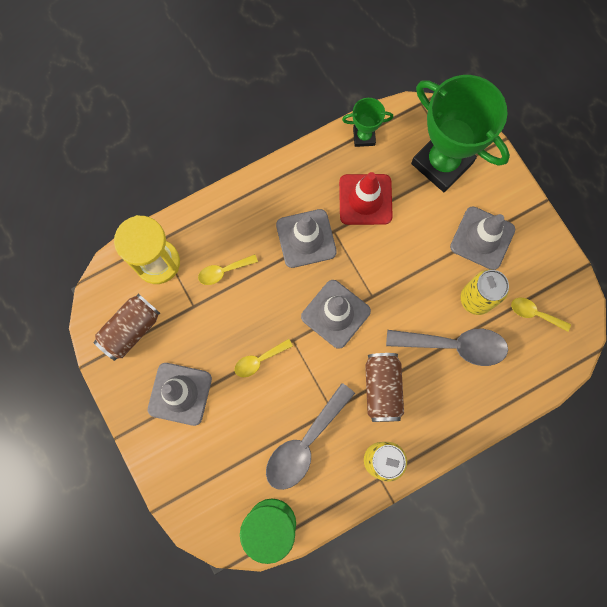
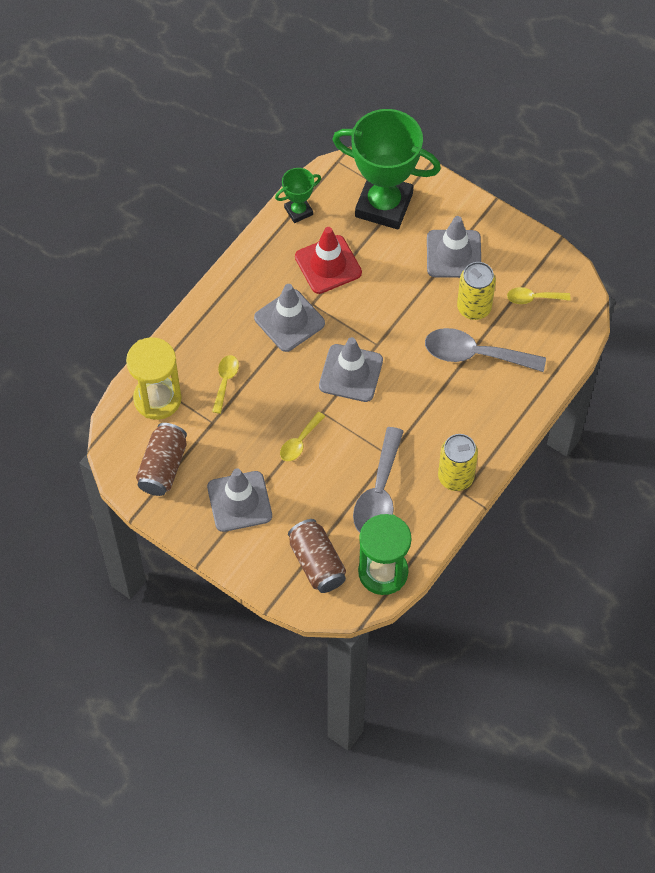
camera: 25 degrees left, 15 degrees down
(223, 271) = (225, 381): yellow spoon -> yellow spoon turned 150 degrees clockwise
(382, 389) = (427, 418): brown can -> brown can (317, 563)
(455, 345) = (474, 354): grey spoon -> grey spoon turned 150 degrees counterclockwise

